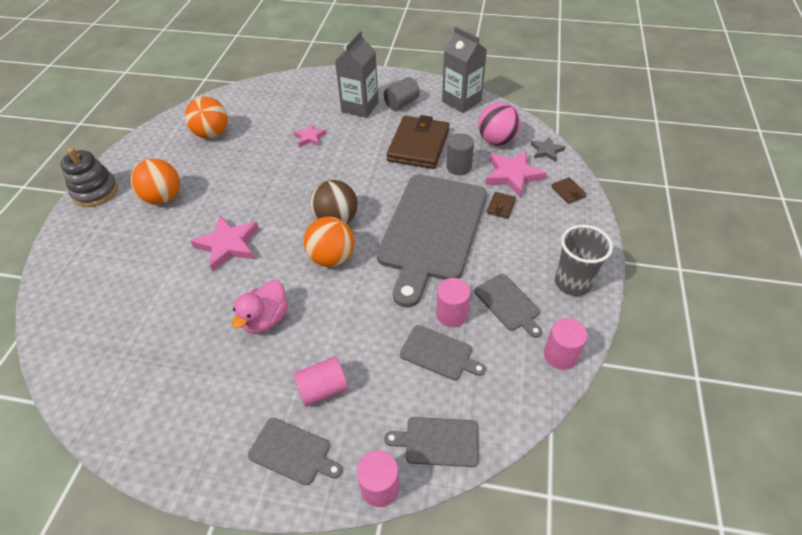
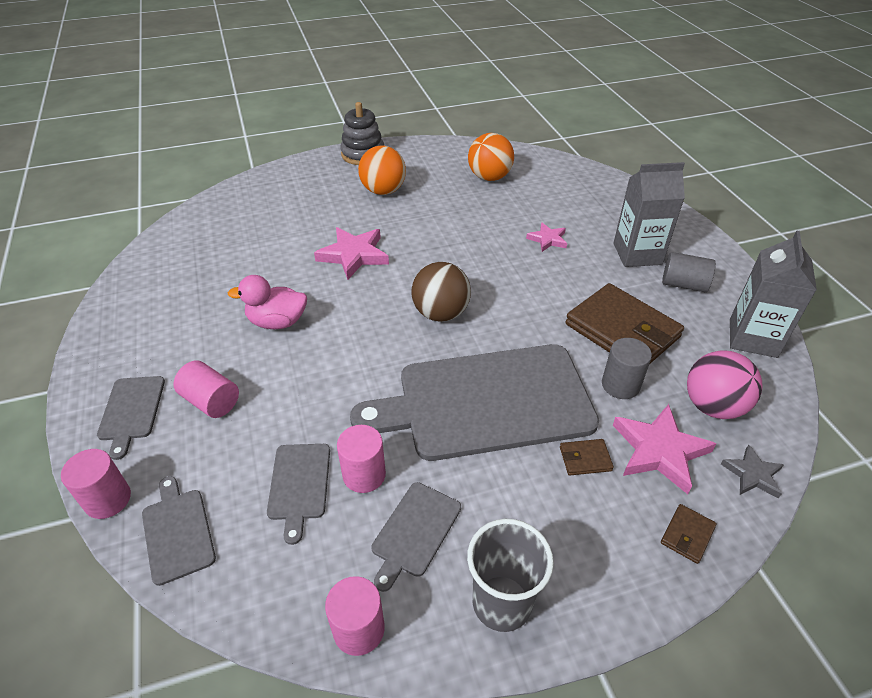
camera: 60 degrees right, 5 degrees down
(332, 258) = (385, 333): orange ball -> none
(418, 145) = (622, 331): brown wallet -> brown wallet turned 60 degrees clockwise

